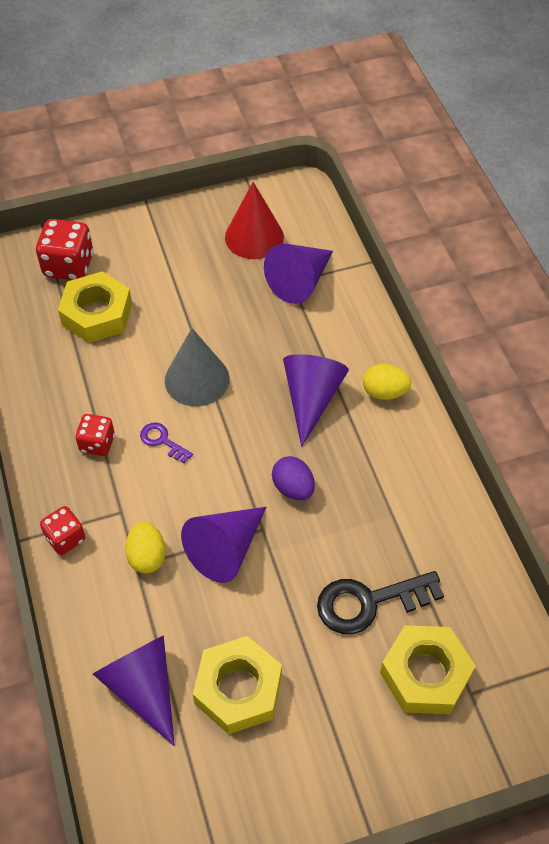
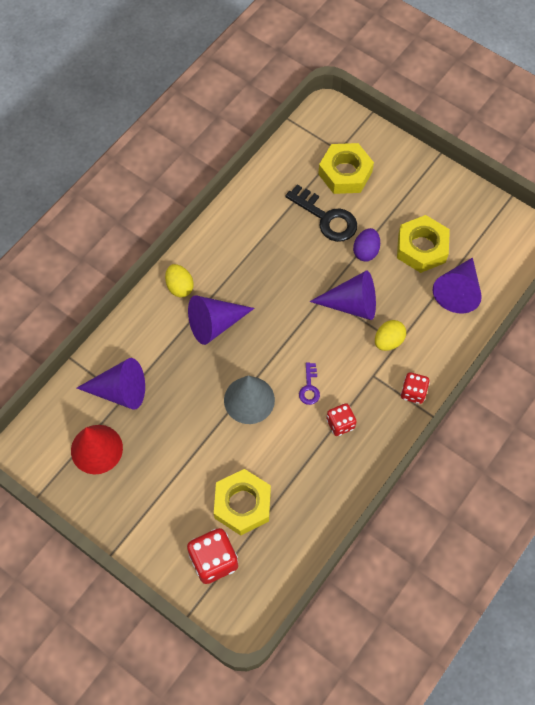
camera: 125 degrees left, 10 degrees up
(293, 488) = (286, 295): purple egg -> purple egg (366, 251)

